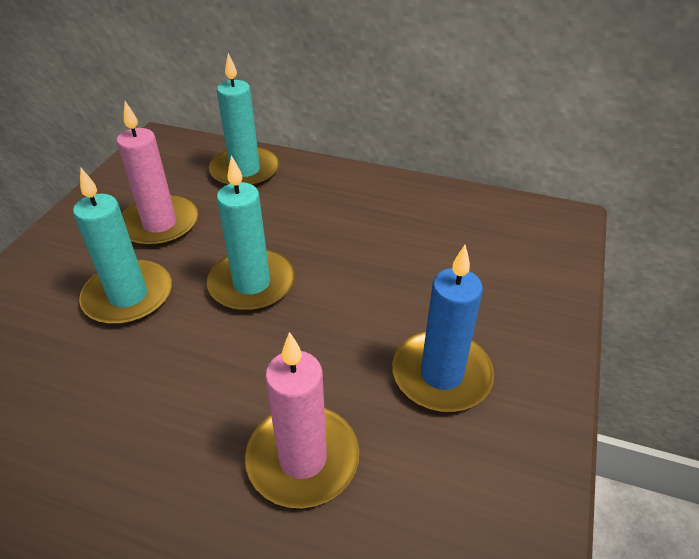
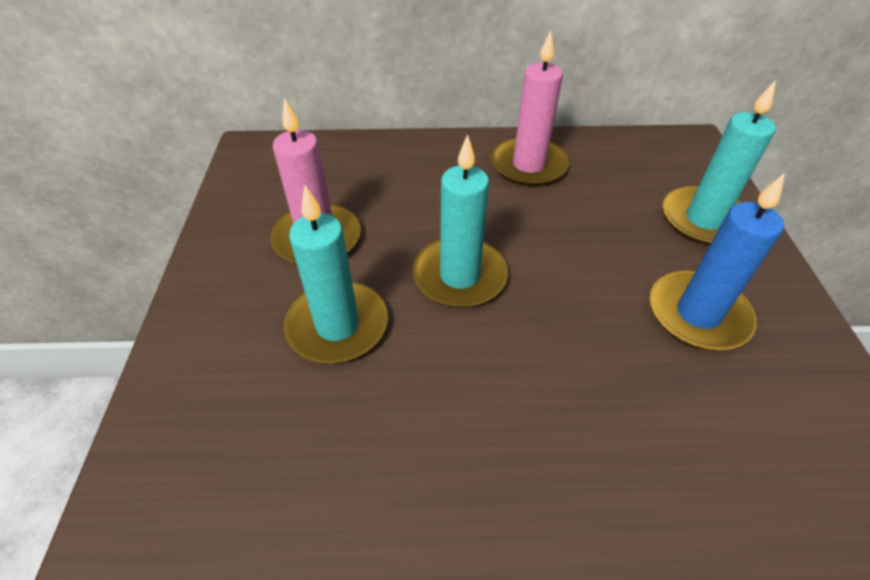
camera: 20 degrees left, 5 degrees up
(245, 171) = (369, 161): turquoise candle -> turquoise candle (703, 220)
(303, 459) = (636, 438): pink candle -> pink candle (528, 165)

